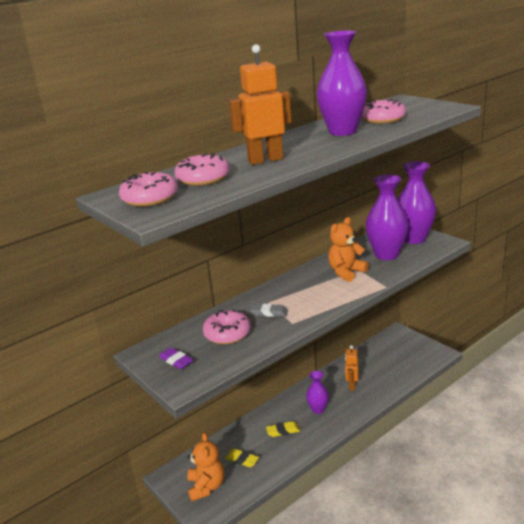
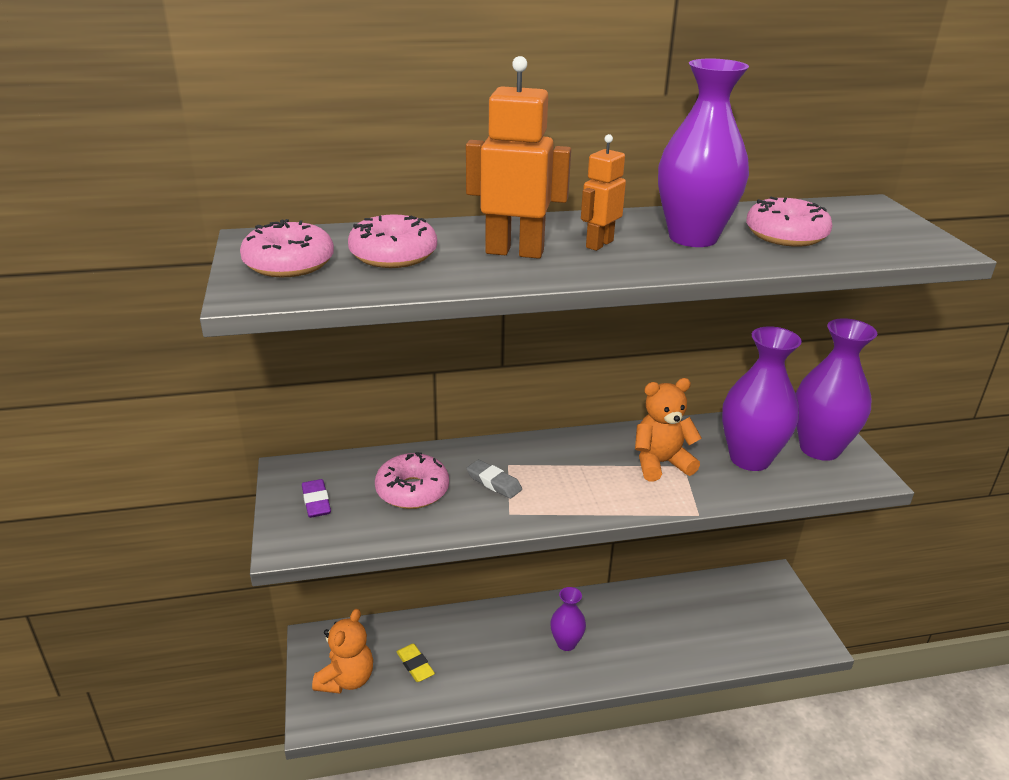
camera: 25 degrees right, 5 degrees up
(283, 431) = (496, 651): yellow eraser -> none
(352, 385) = (641, 630): orange robot -> orange robot (599, 244)

